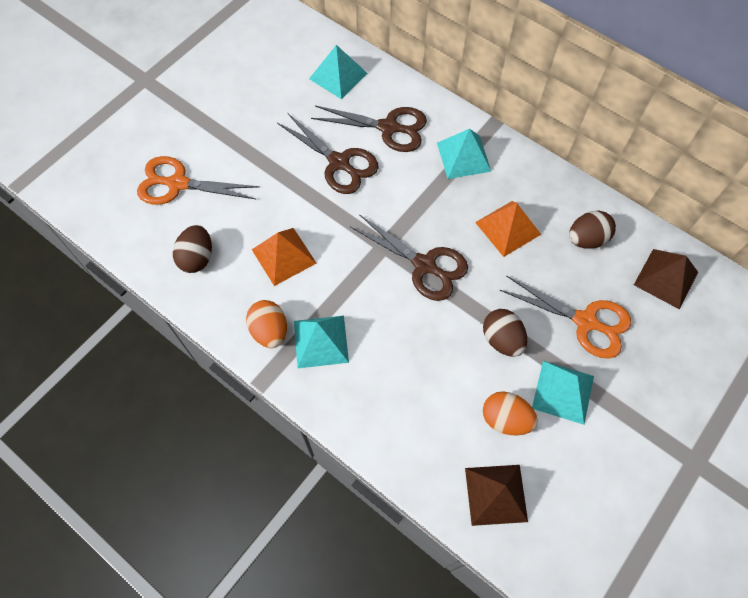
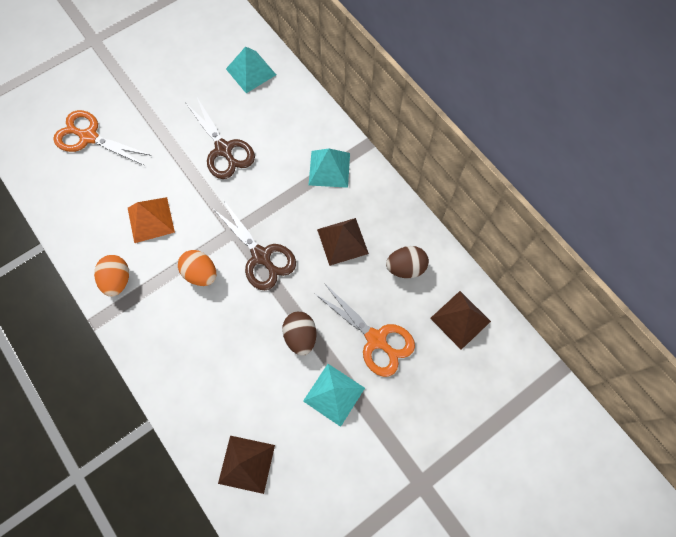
camera: 15 degrees right, 5 degrees up
(197, 258) = (82, 204): brown egg -> none
(321, 341) = (154, 299): turquoise pyramid -> none
(389, 128) = (276, 128): brown scissors -> none
(505, 419) = (278, 404): orange egg -> orange egg (201, 273)
(507, 228) = (342, 241): orange pyramid -> brown pyramid

